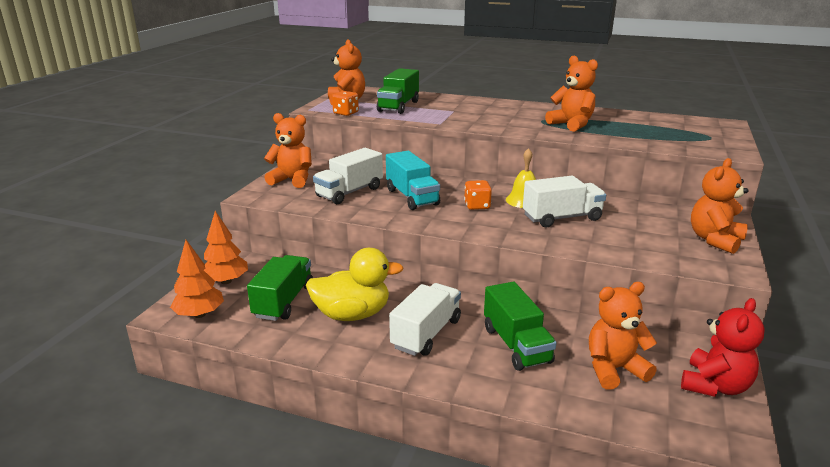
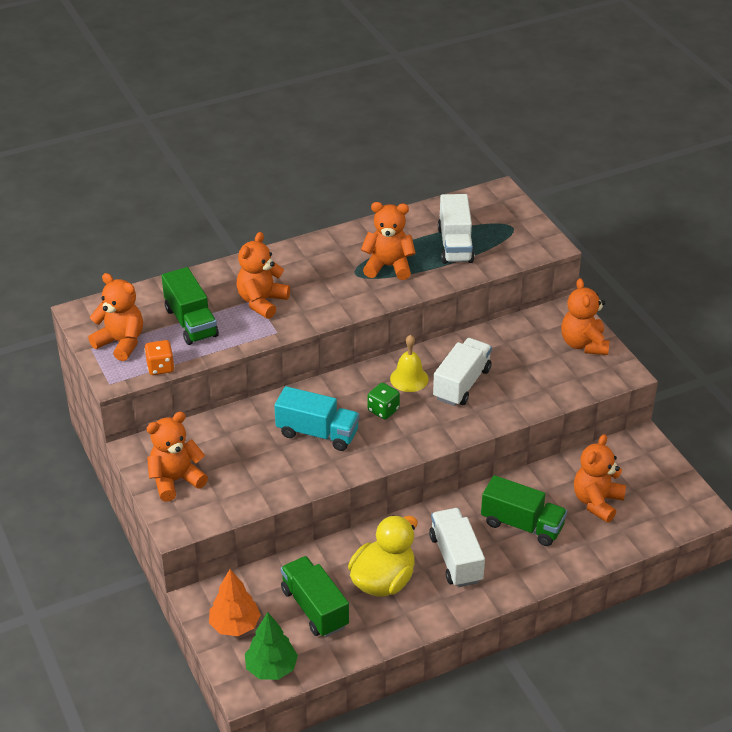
camera: 45 degrees left, 15 degrees up
(200, 314) = (271, 668): orange tree -> green tree
(349, 192) = (255, 462): white truck -> white truck (455, 245)
(456, 112) = (262, 302): none -> orange teddy bear
(477, 206) = (383, 410): orange dice -> green dice
(714, 386) = (659, 474): red teddy bear -> none

